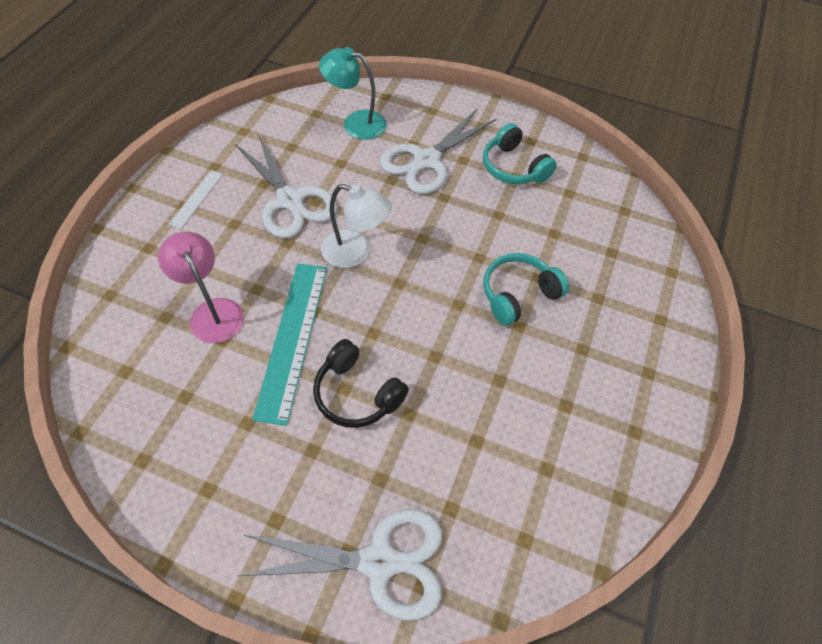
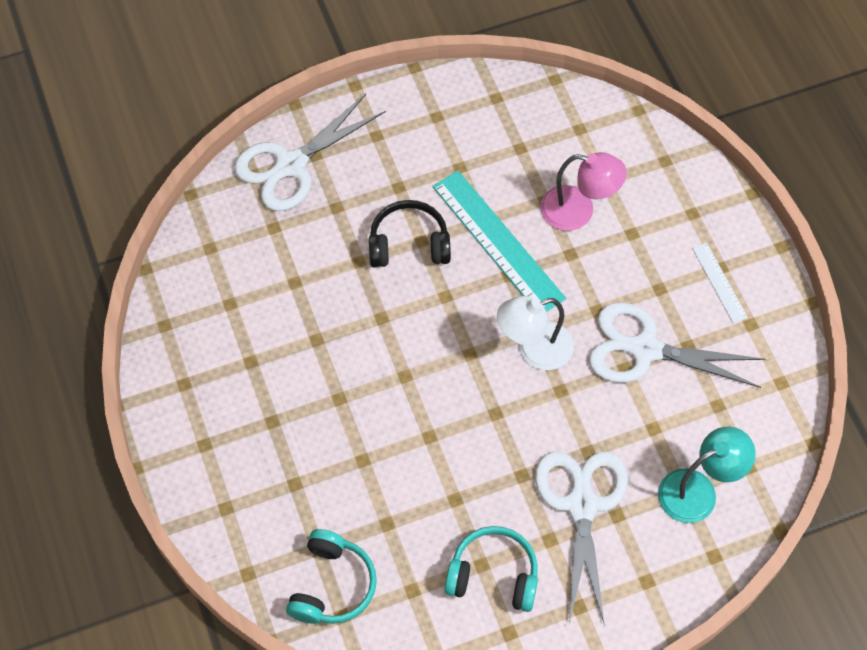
camera: 140 degrees right, 5 degrees up
(518, 294) = (364, 427): turquoise headphones -> turquoise headphones (332, 585)

